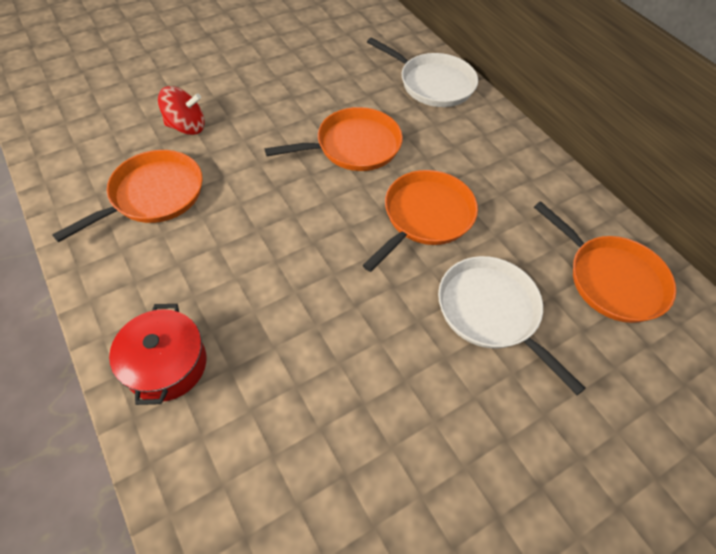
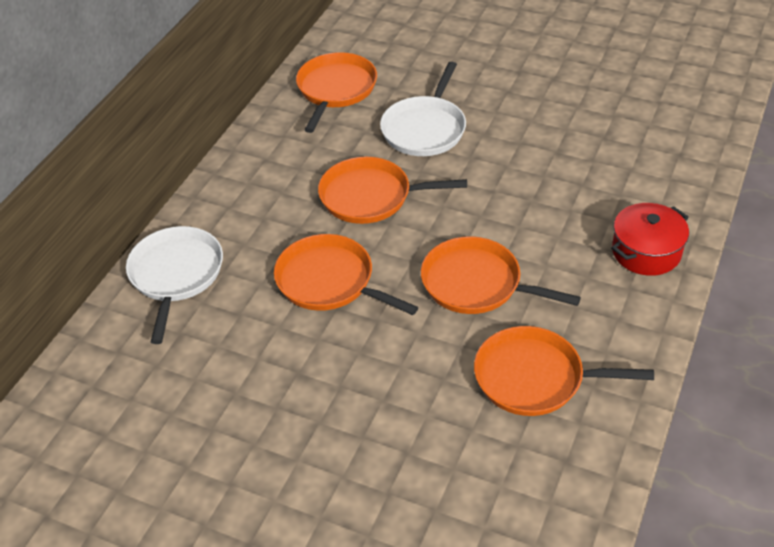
camera: 120 degrees left, 10 degrees down
(186, 126) = (429, 425): red spinning top -> none
(266, 220) = (476, 283): none -> orange pan

